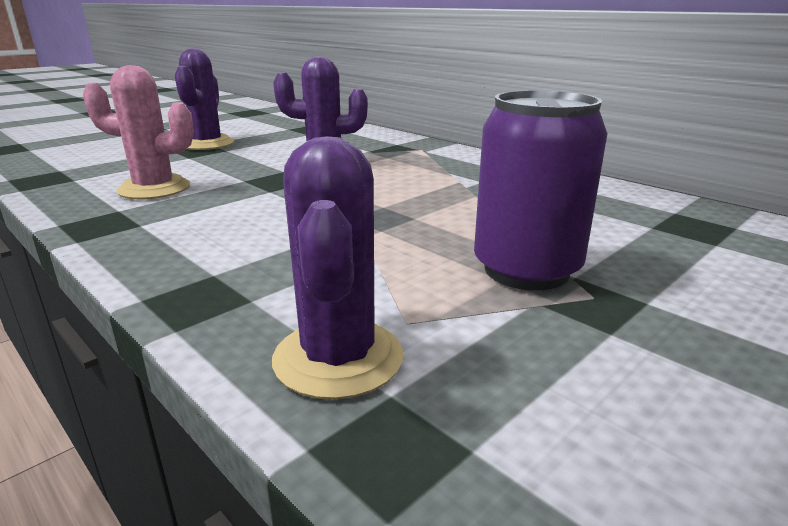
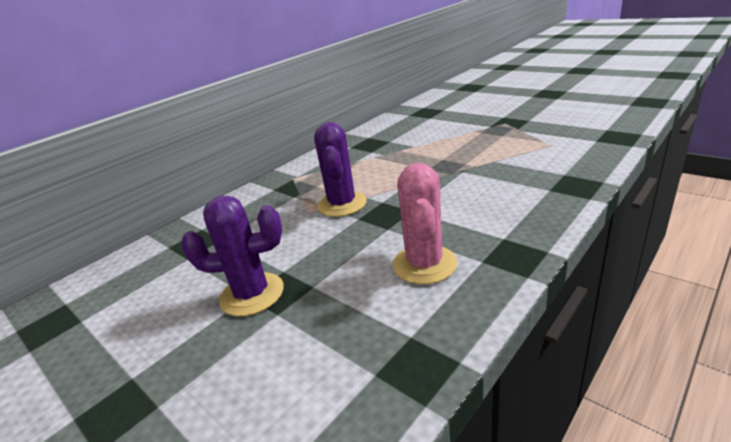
camera: 90 degrees left, 5 degrees up
(338, 358) = (587, 150): purple cactus -> none
(526, 270) = (491, 132): purple can -> none

